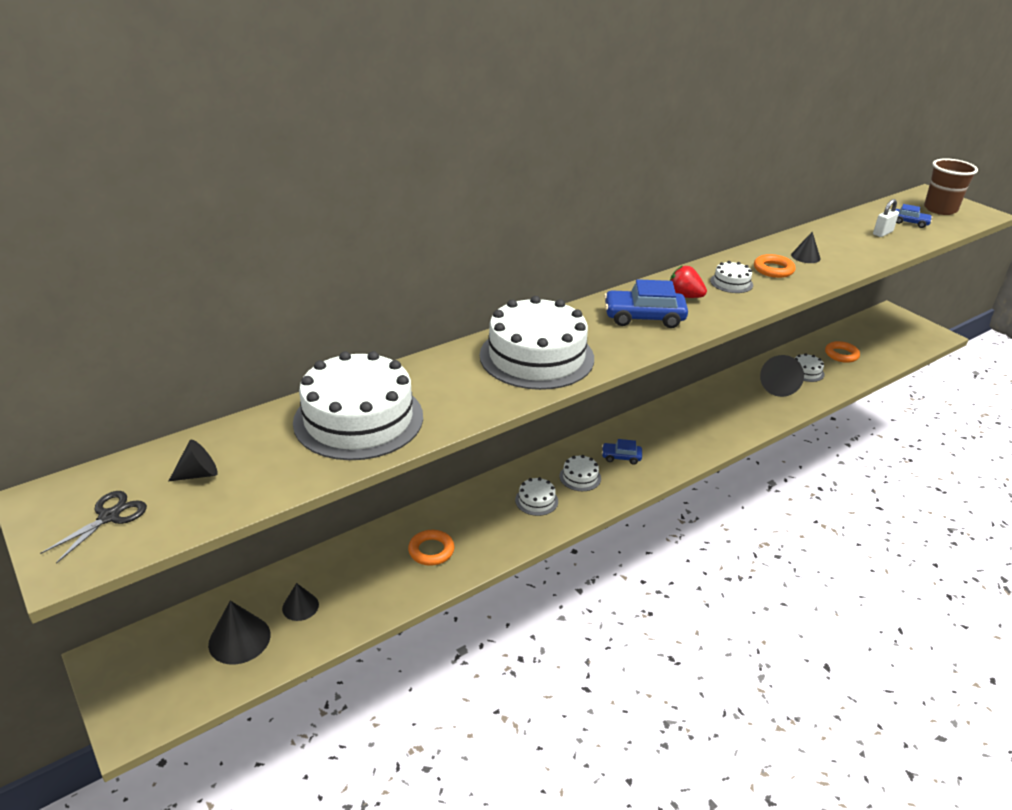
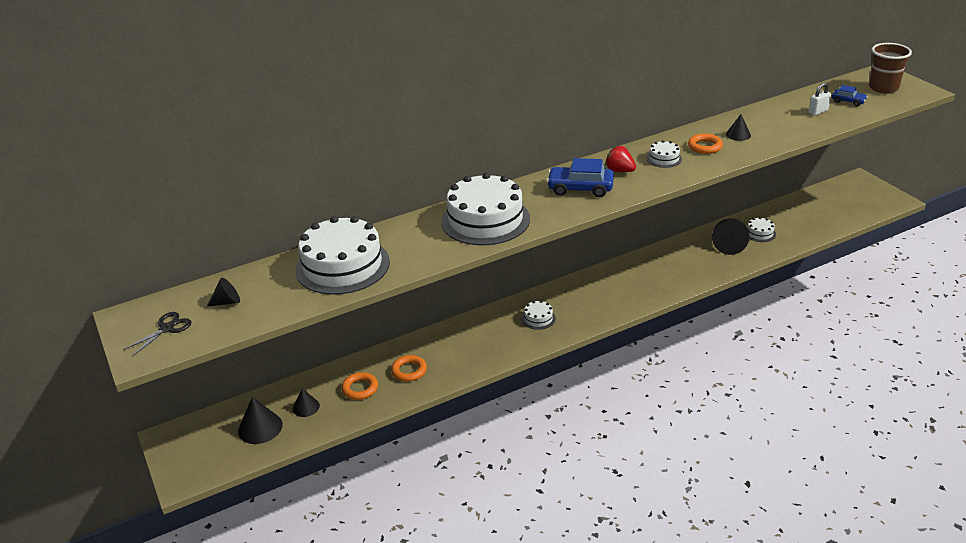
camera: 10 degrees right, 0 degrees up
(536, 500) = (499, 336): white cake -> none
(621, 457) = (576, 303): blue car -> none
(841, 354) = (798, 218): orange ring -> orange ring (360, 388)

